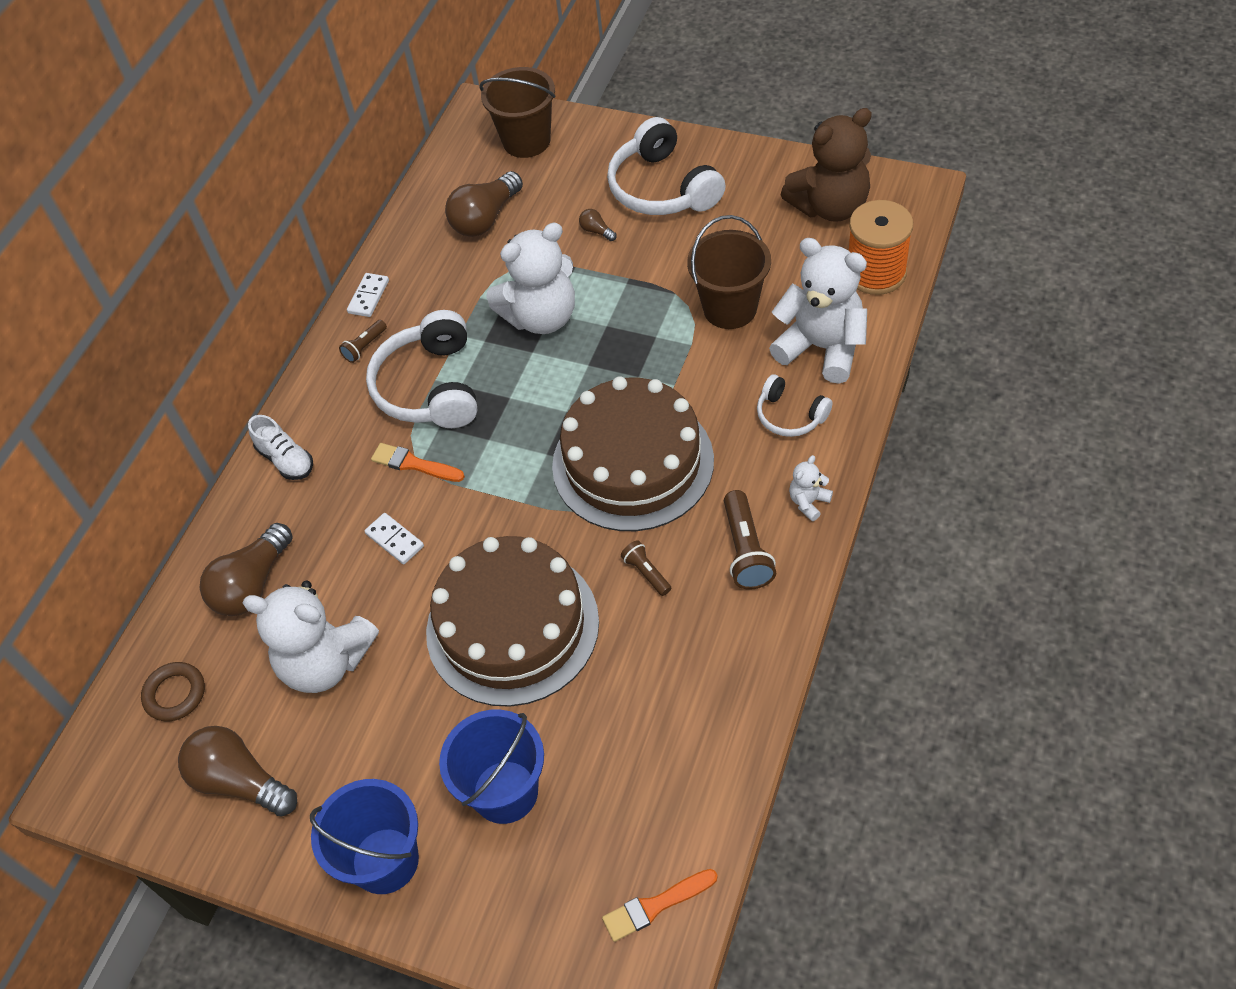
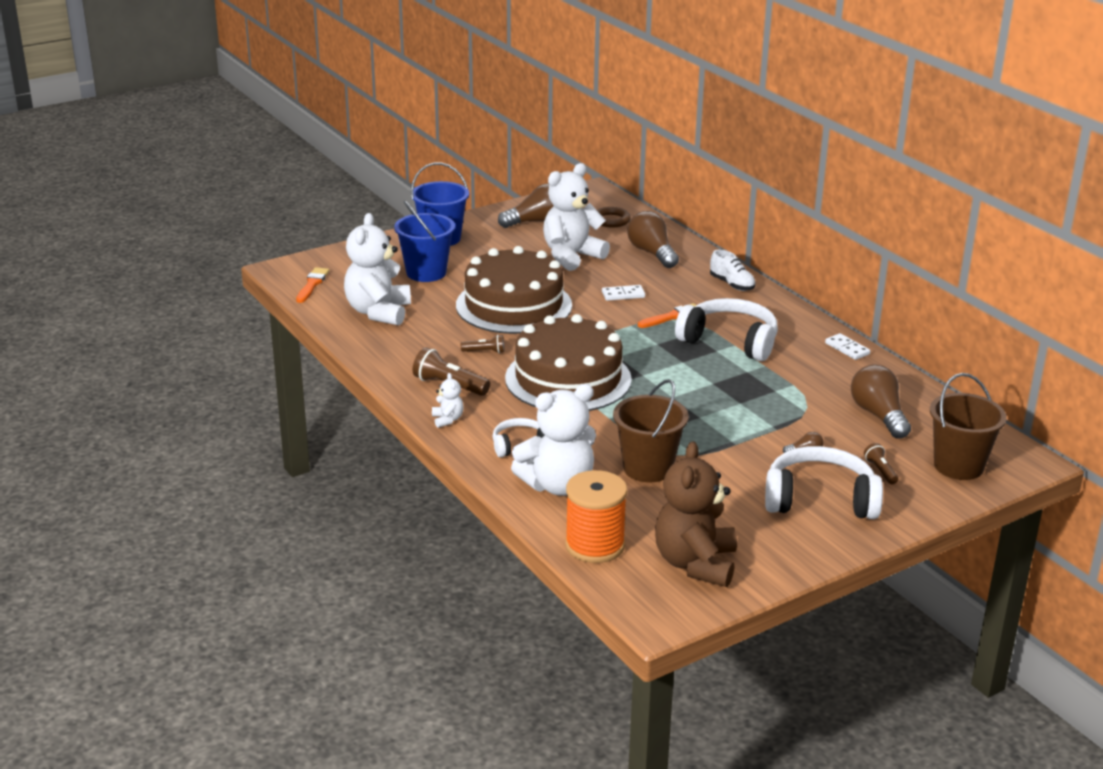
camera: 120 degrees right, 25 degrees down
(286, 460) = (732, 284): white shoe -> white shoe turned 120 degrees counterclockwise
(364, 347) = (798, 333): brown flashlight -> brown flashlight (880, 470)
(541, 317) = (741, 398): white teddy bear -> white teddy bear (378, 312)

